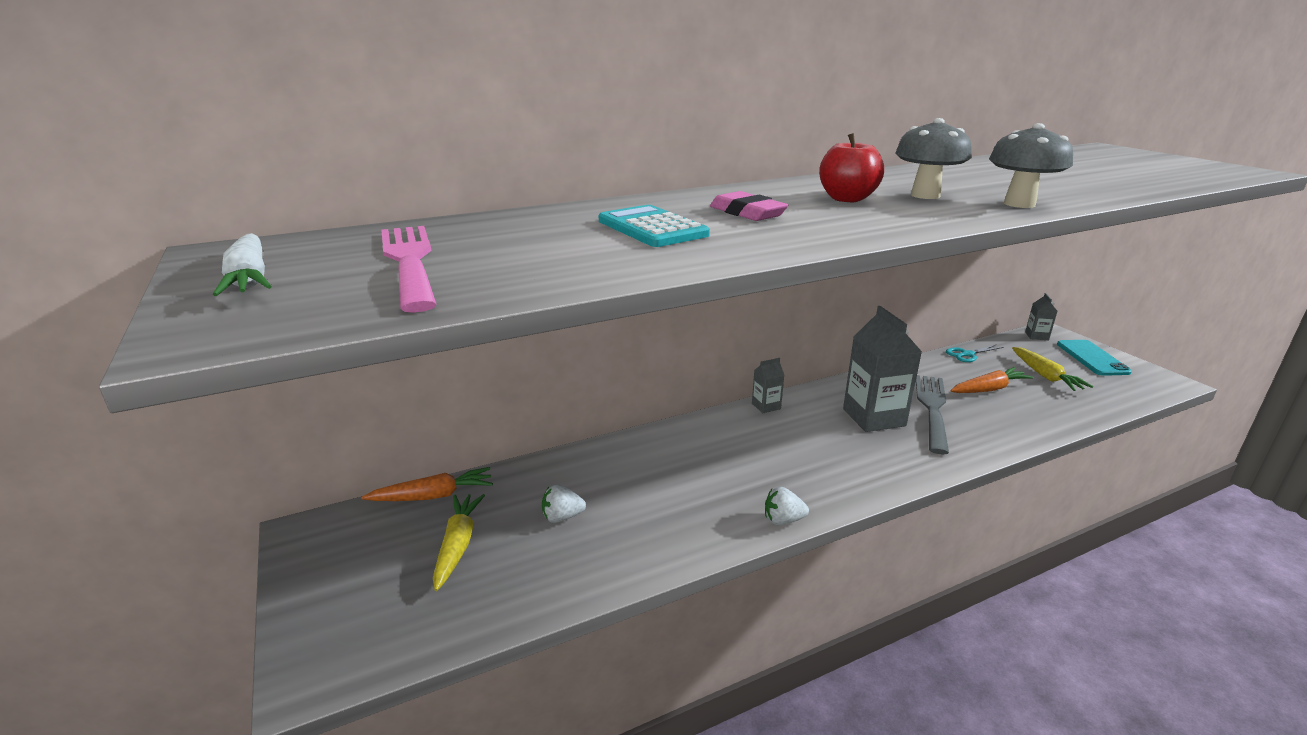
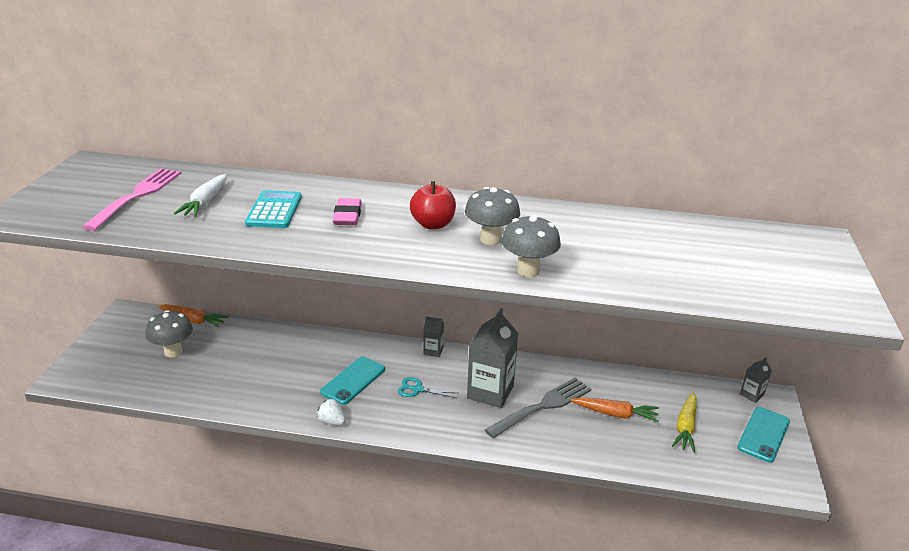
camera: 35 degrees right, 5 degrees up
(249, 279) = (72, 185): white carrot -> white carrot (205, 202)
(458, 545) = (173, 351): yellow carrot -> grey mushroom
(562, 517) = (232, 361): white strawberry -> none
(736, 468) = (353, 380): none -> turquoise phone
(967, 354) = (653, 381): turquoise scissors -> turquoise scissors (418, 389)

